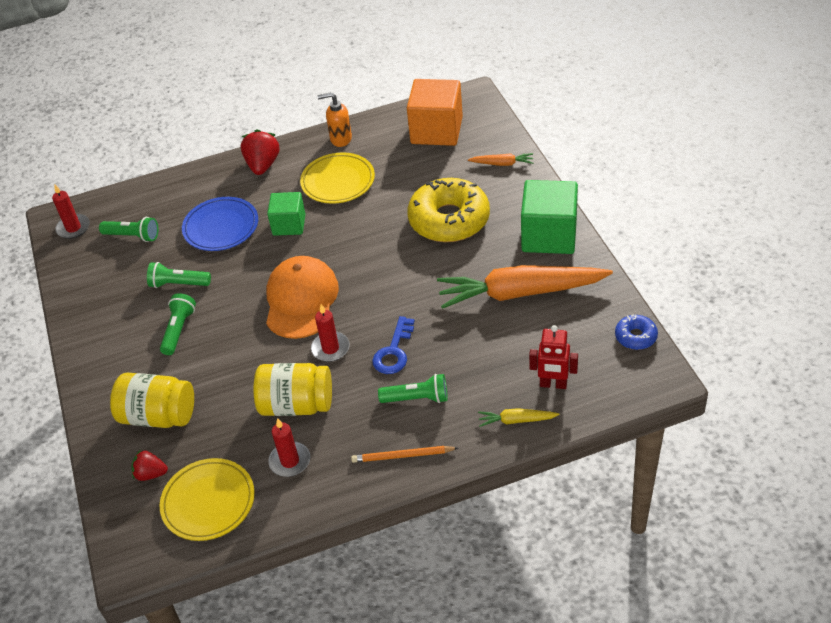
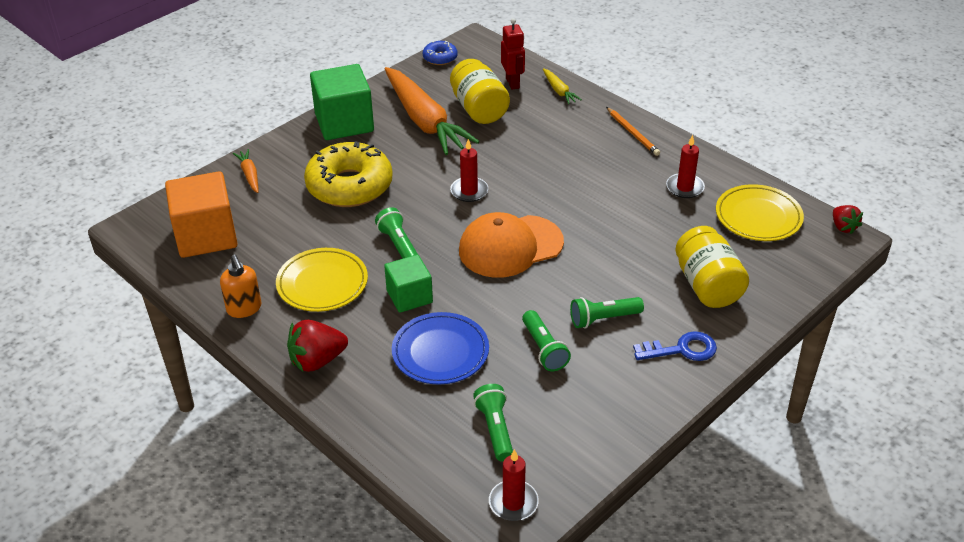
camera: 120 degrees left, 5 degrees down
(151, 474) = (765, 262): red strawberry -> red strawberry (843, 227)
(296, 404) = (629, 204): yellow jar -> yellow jar (479, 109)
(330, 348) = (555, 206): red candle -> red candle (469, 191)
(394, 351) = (534, 169): blue key -> blue key (682, 349)
(417, 398) = (573, 142): green flashlight -> green flashlight (398, 245)

